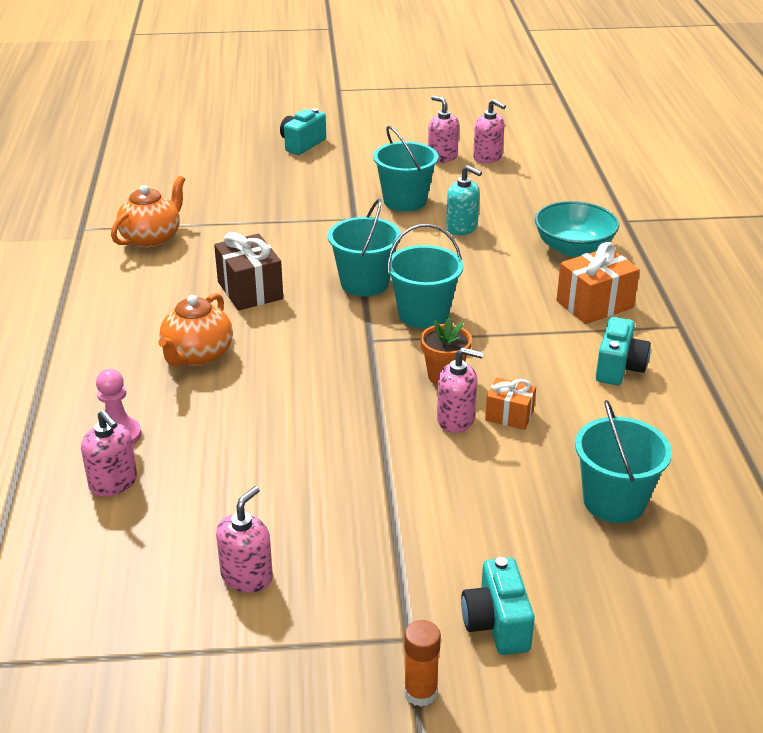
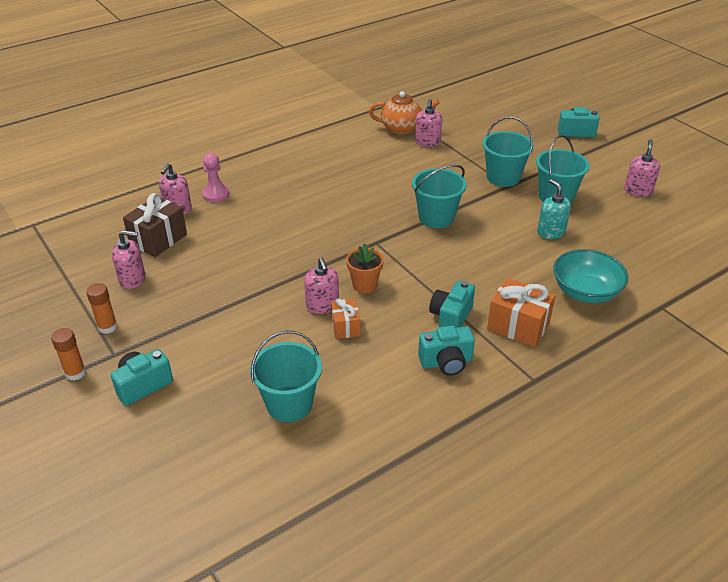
camera: 60 degrees right, 5 degrees up
(197, 356) = (304, 189): orange teapot -> none
(250, 290) = (384, 180): brown gift -> brown gift (158, 239)
(340, 632) = (107, 327): none -> orange glue stick
(423, 314) = (425, 253): turquoise bucket -> turquoise bucket (503, 177)
(462, 228) = (551, 232): turquoise soap dispenser -> turquoise soap dispenser turned 150 degrees clockwise
(487, 157) = (666, 210): pink soap dispenser -> pink soap dispenser (427, 142)
(550, 339) = (451, 317): none -> turquoise camera

